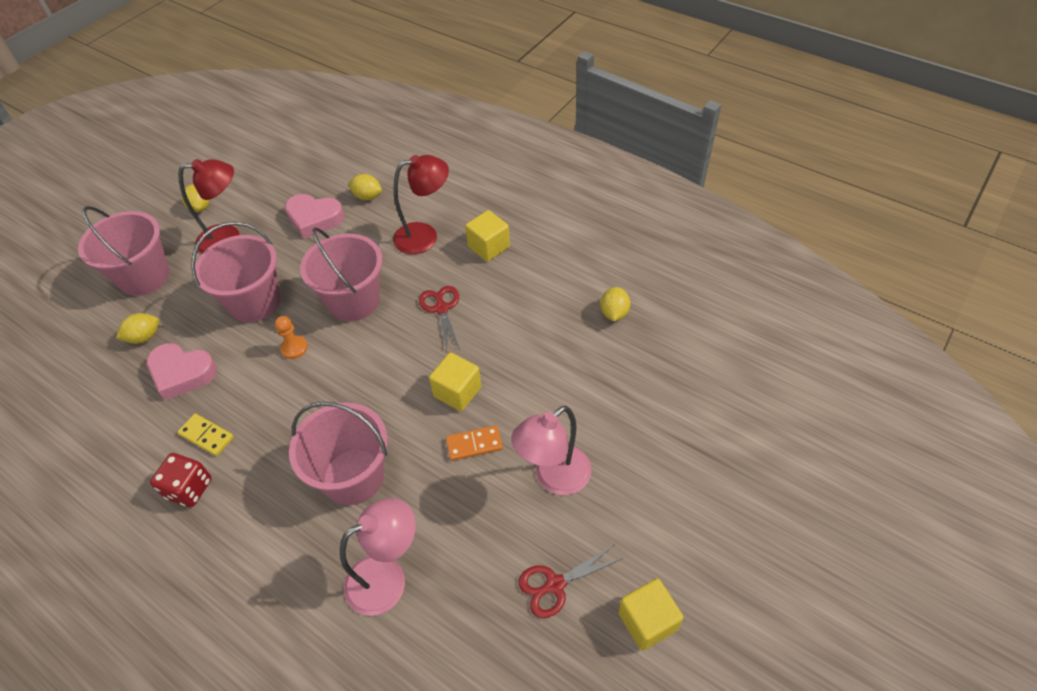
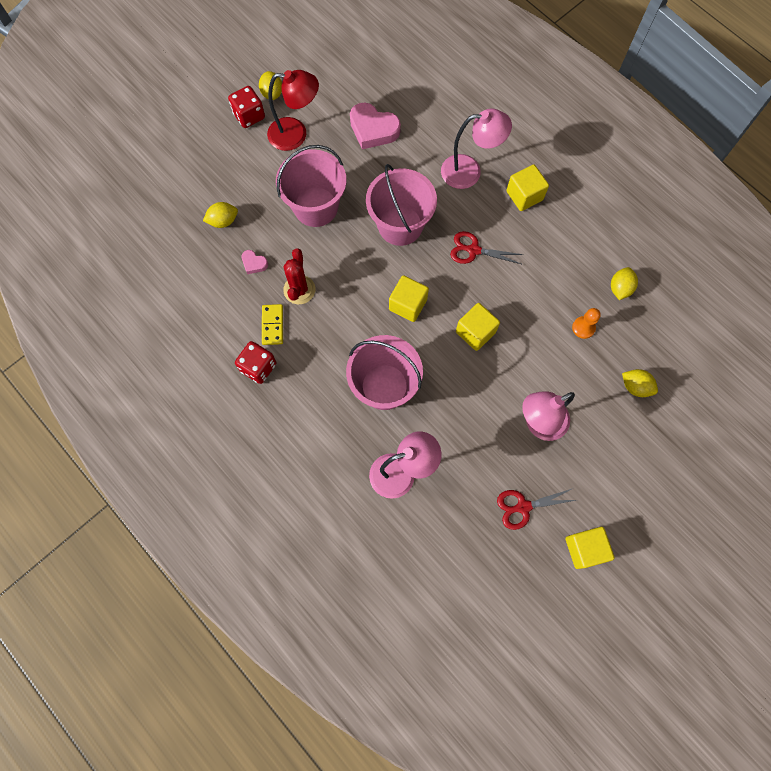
camera: 10 degrees right, 20 degrees up
(144, 276) = (222, 159): pink bucket -> none
(175, 231) = (249, 116): none -> red dice
(182, 373) = (254, 263): pink heart -> pink heart, size x0.49
(206, 436) = (272, 325): yellow domino -> yellow domino turned 45 degrees clockwise
(239, 390) = (299, 290): none -> red cactus
(294, 348) = (346, 260): orange pawn -> orange pawn (583, 328)
(367, 196) = (423, 115): yellow lemon -> yellow lemon (635, 387)
(372, 379) = (408, 304): none -> yellow cube
(425, 236) = (469, 171): red lamp -> pink lamp
(441, 308) = (474, 250): red scissors -> red scissors turned 75 degrees counterclockwise
(474, 444) = (482, 382): orange domino -> none

